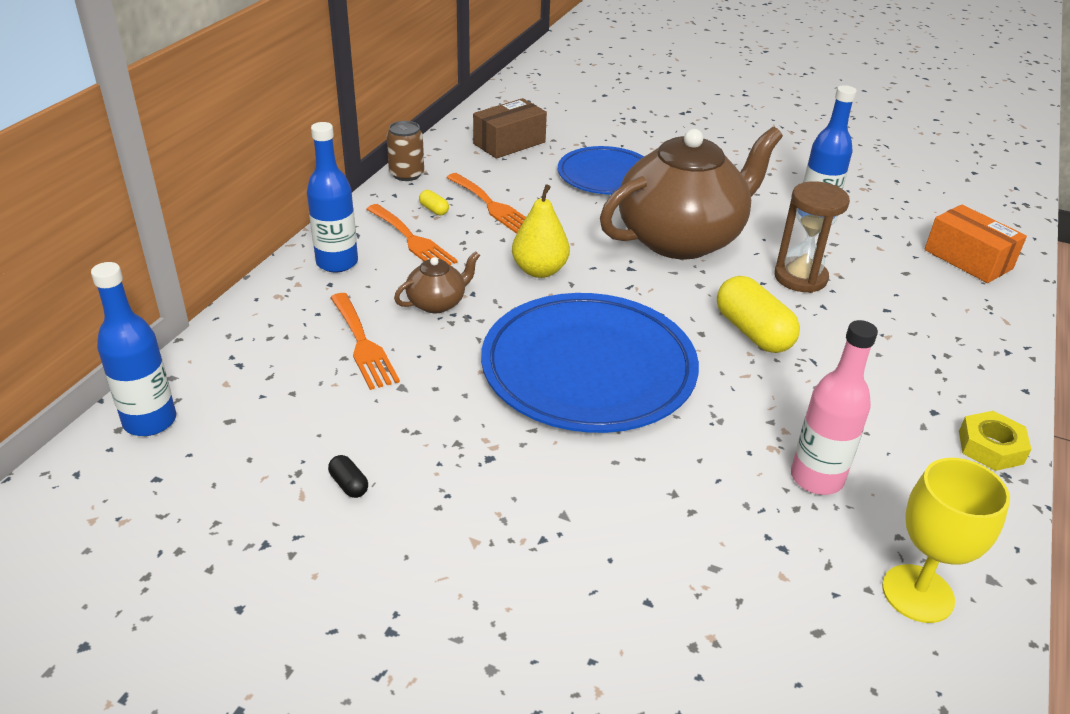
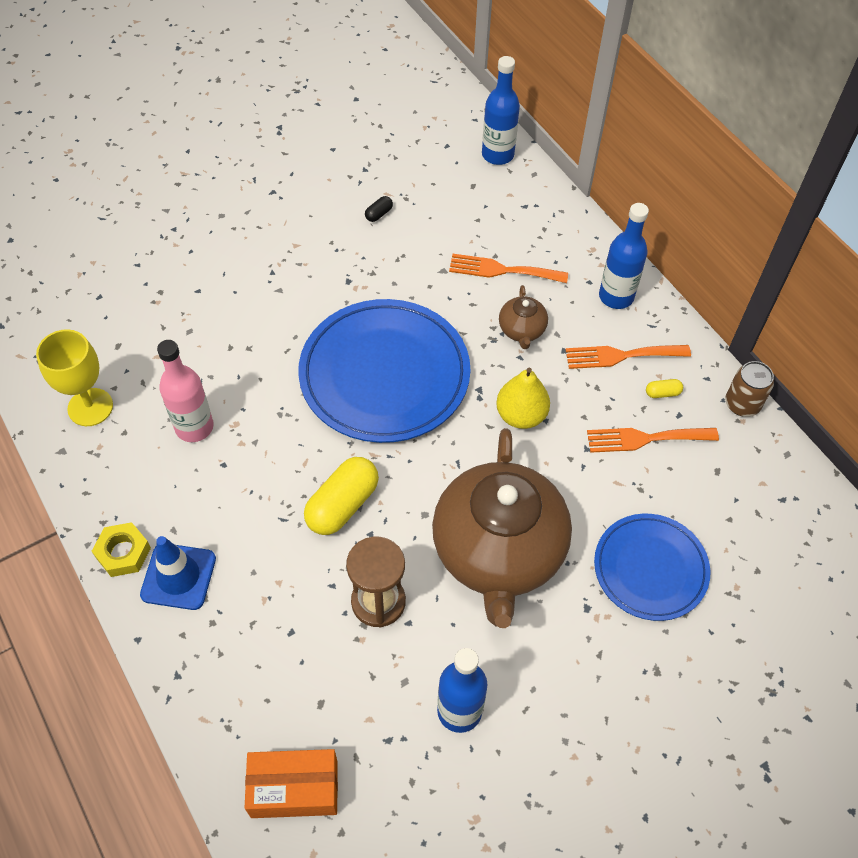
camera: 125 degrees right, 20 degrees up
(349, 484) = (379, 214): black capsule -> black capsule turned 45 degrees counterclockwise
(509, 143) = (768, 523): brown box -> none
(753, 332) = (342, 505): yellow capsule -> yellow capsule turned 60 degrees counterclockwise
(950, 396) = (178, 576): none -> blue traffic cone

